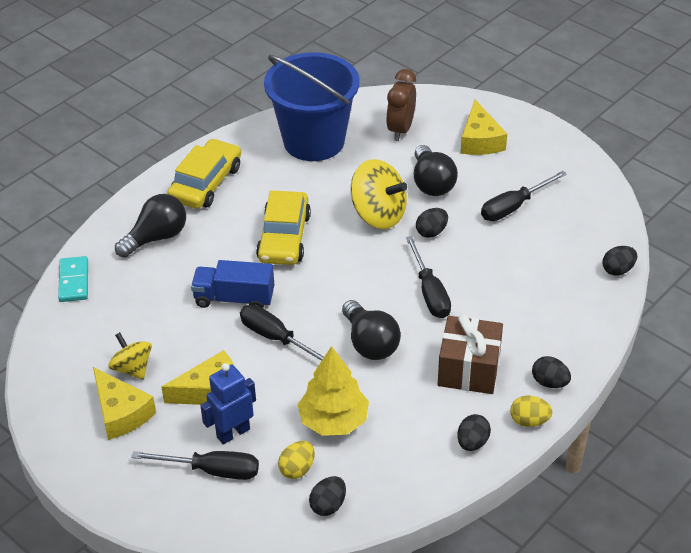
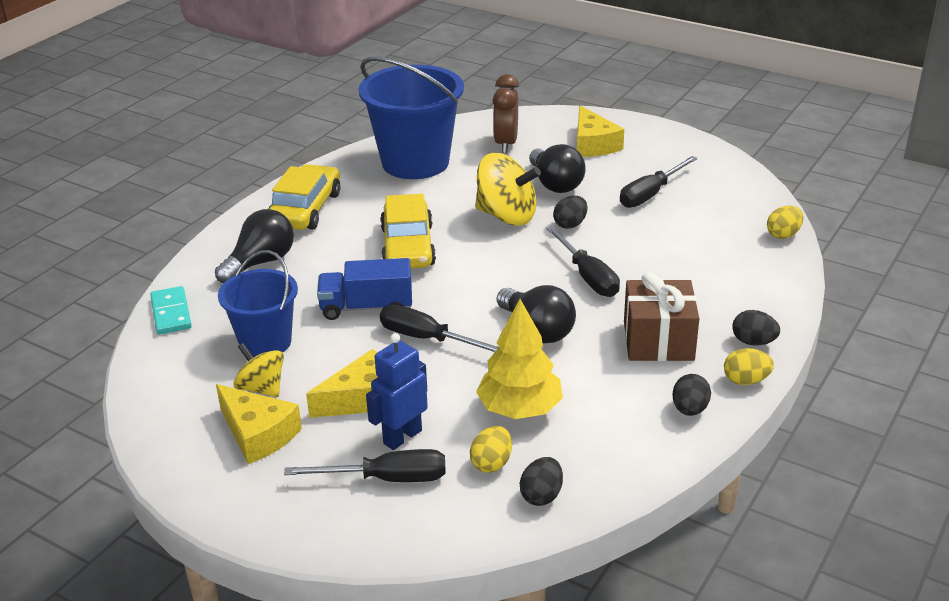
camera: 10 degrees left, 10 degrees down
(144, 322) = (265, 342): none -> blue bucket
(618, 270) = (783, 235): black egg -> yellow egg

